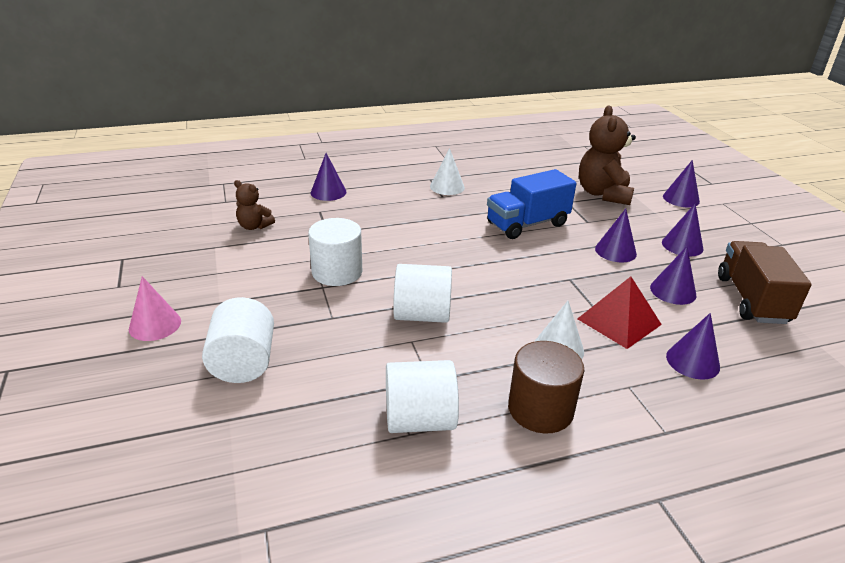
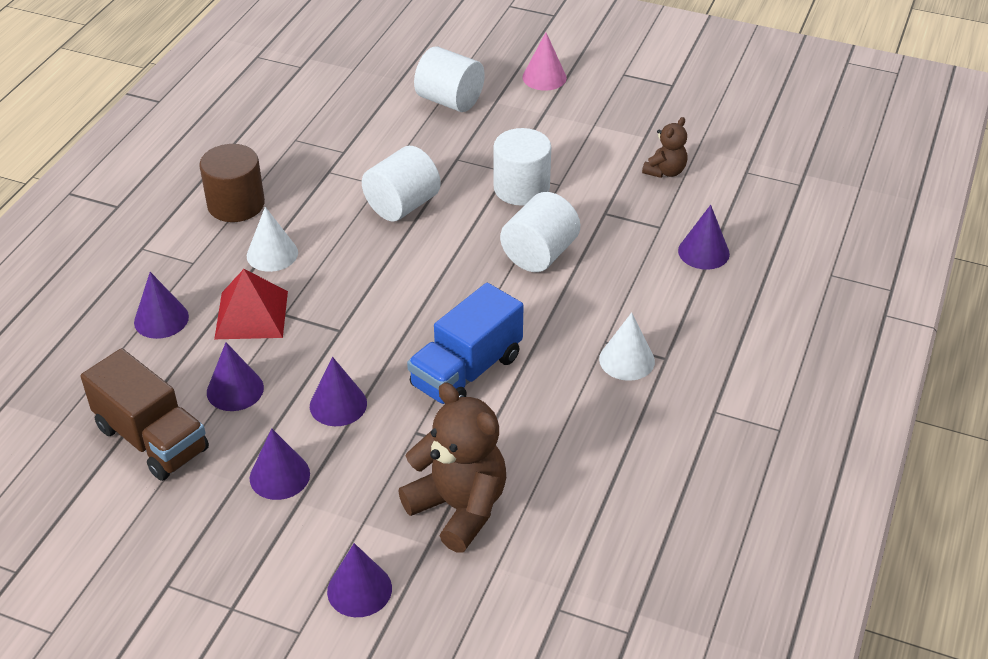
camera: 130 degrees right, 10 degrees up
(254, 226) = (665, 171): brown teddy bear -> brown teddy bear turned 150 degrees clockwise
(419, 420) = (300, 149): white cylinder -> white cylinder (539, 254)
(527, 224) = (466, 371): blue truck -> blue truck turned 150 degrees counterclockwise

